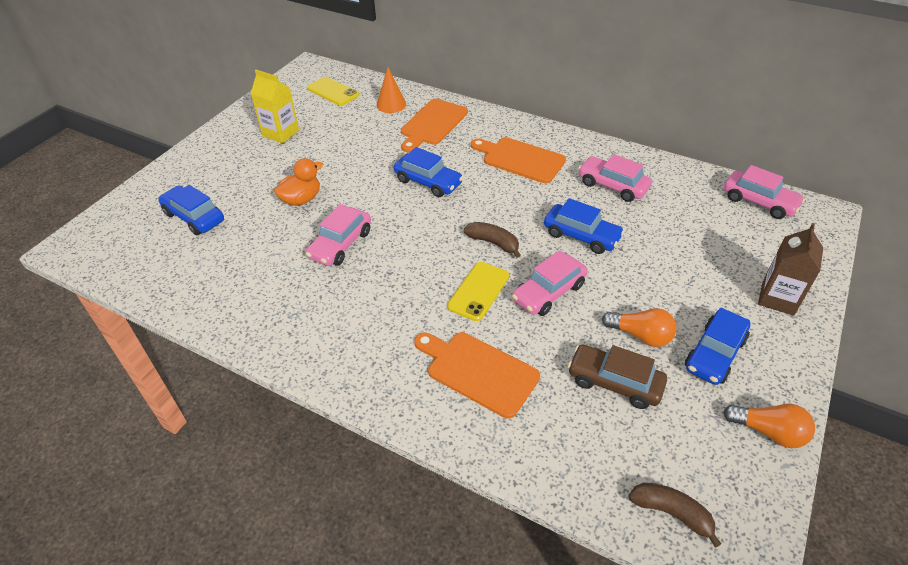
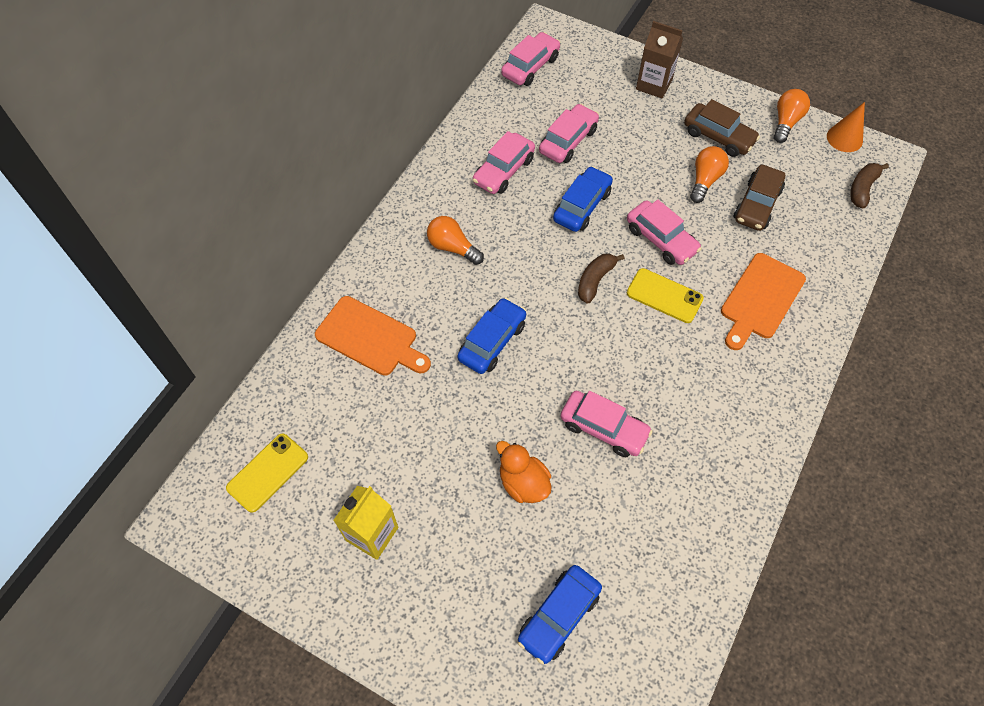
camera: 90 degrees left, 15 degrees up
(391, 104) = (315, 390): orange cone -> orange cone (844, 138)
(520, 159) = (453, 247): orange cutting board -> orange light bulb
(664, 227) = (568, 141): none -> pink car
(714, 354) = (718, 137): blue car -> brown car

